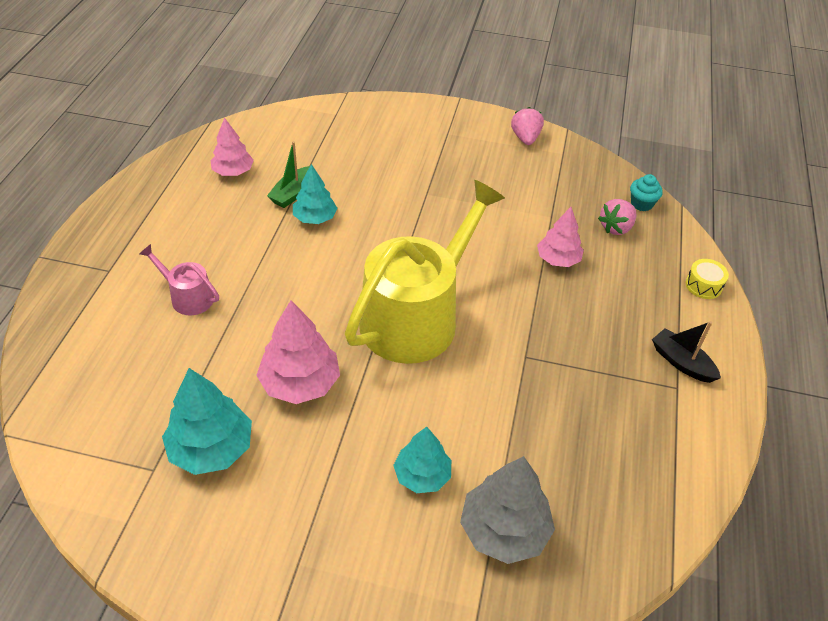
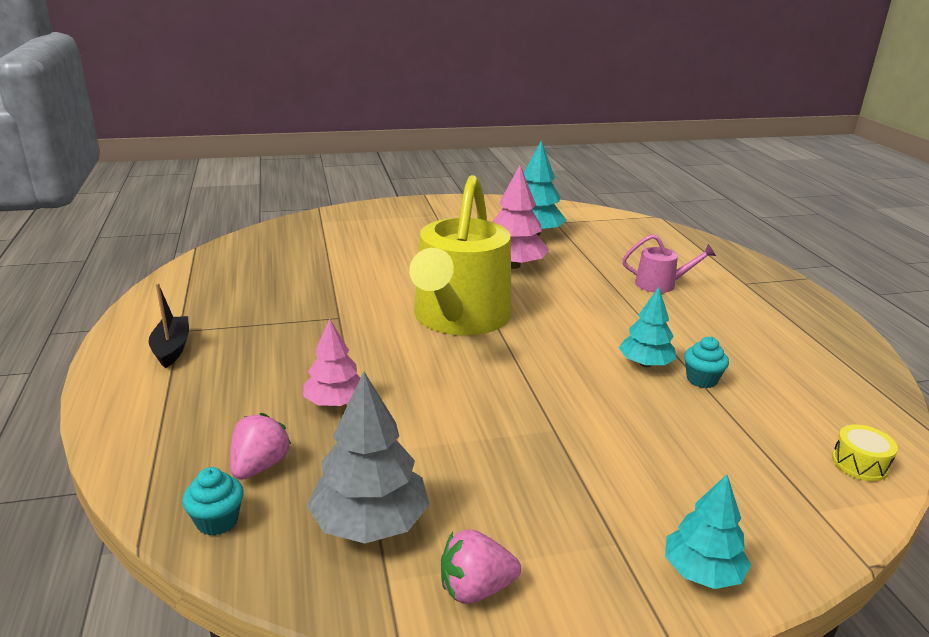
camera: 155 degrees right, 20 degrees down
(233, 172) = (796, 381): pink tree -> none
(293, 193) = (701, 380): green boat -> turquoise cupcake
(422, 475) = (387, 250): turquoise tree -> turquoise tree (702, 572)
(504, 530) = (318, 243): grey tree -> grey tree (370, 523)
(525, 138) = (475, 589): pink strawberry -> pink strawberry turned 105 degrees clockwise
(681, 362) = (172, 348): black boat -> black boat turned 120 degrees counterclockwise
(703, 285) = (127, 427): yellow drum -> yellow drum (859, 464)

